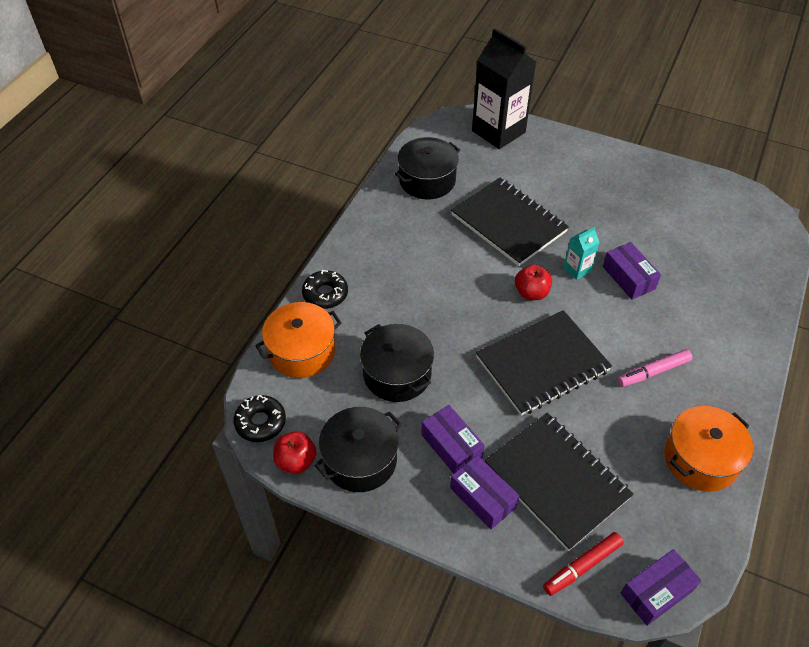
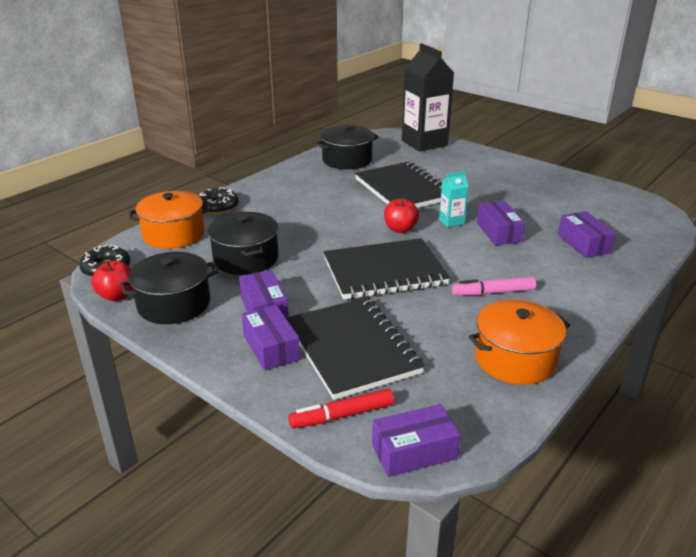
camera: 15 degrees right, 20 degrees down
(713, 279) = (584, 244): none -> purple box

